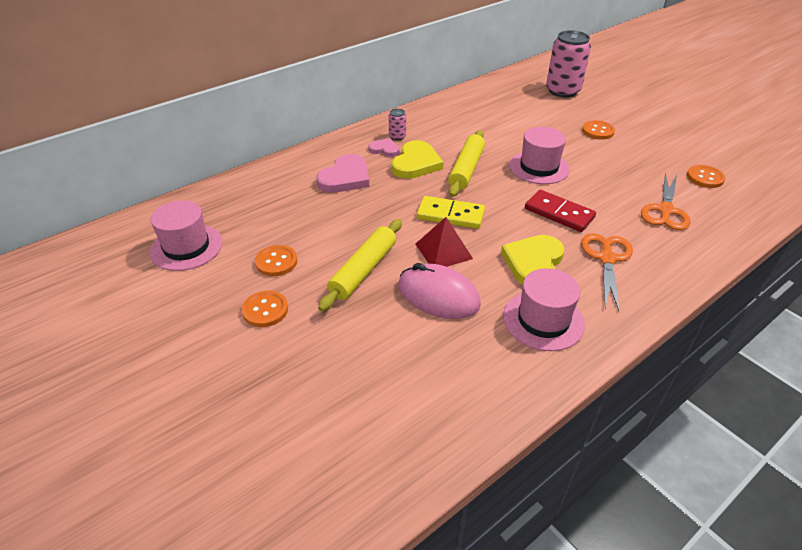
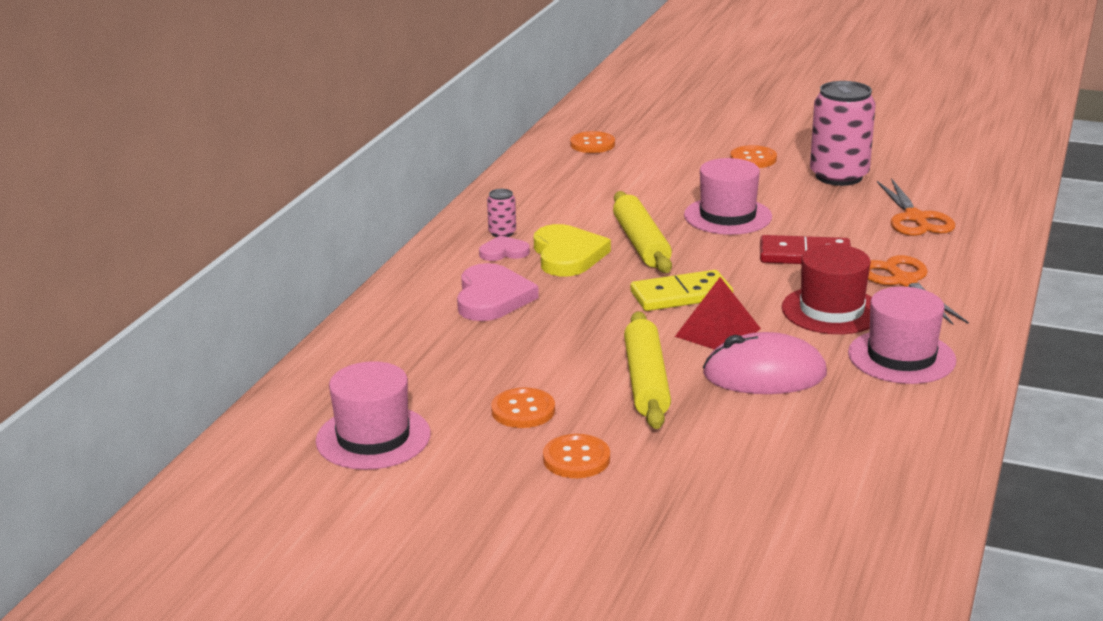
camera: 30 degrees left, 15 degrees down
(533, 263) = (831, 310): yellow heart -> red hat
(562, 91) = (658, 125): pink can -> pink can (839, 176)
(705, 178) = (922, 175): orange button -> orange button (592, 144)

